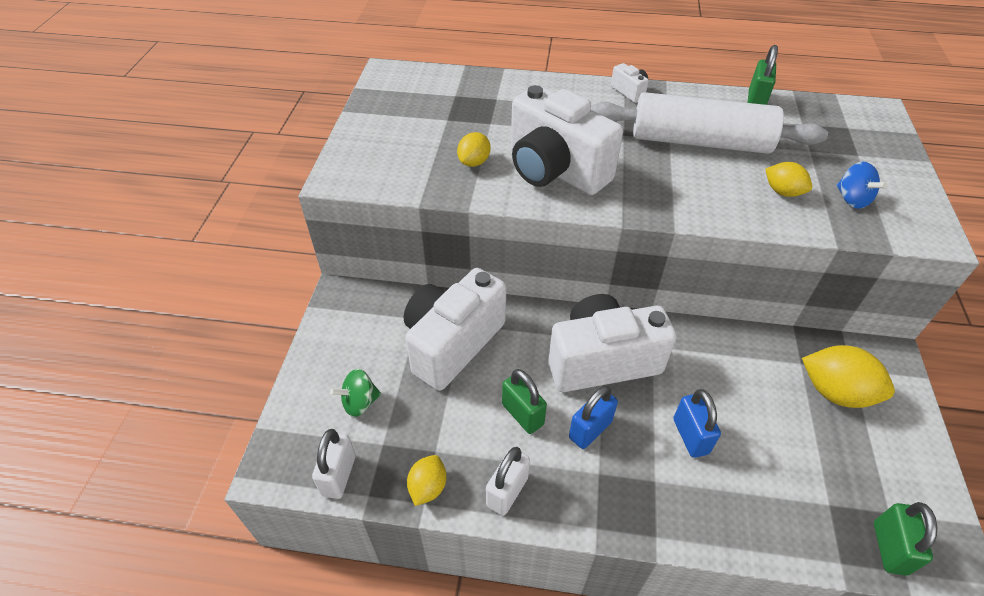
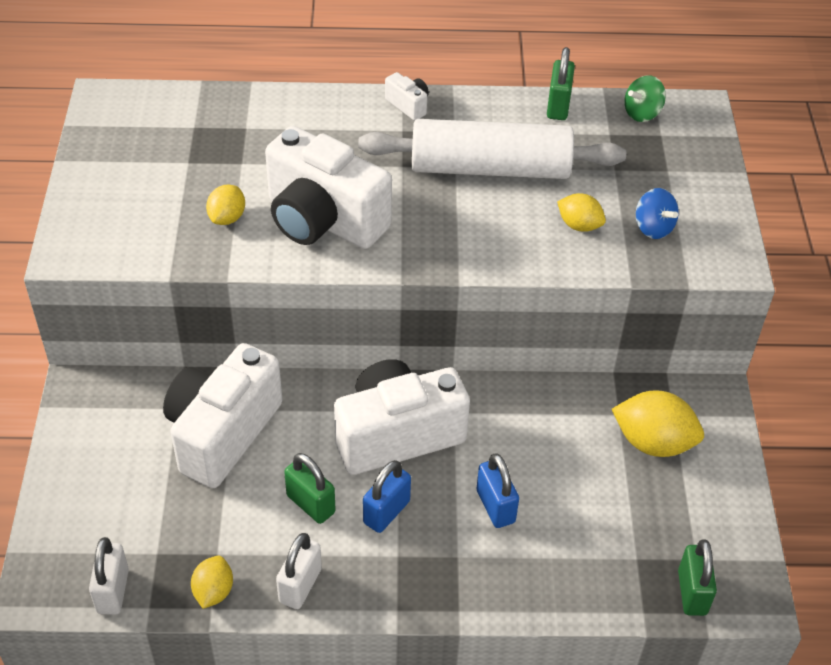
camera: 10 degrees left, 0 degrees up
(360, 402) = (123, 511): green spinning top -> green spinning top (642, 113)

